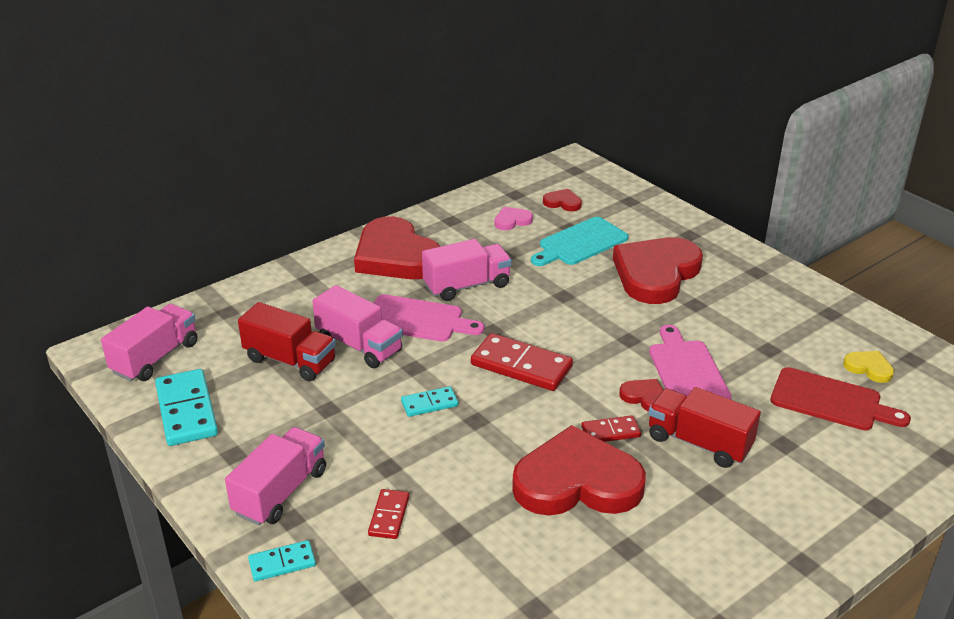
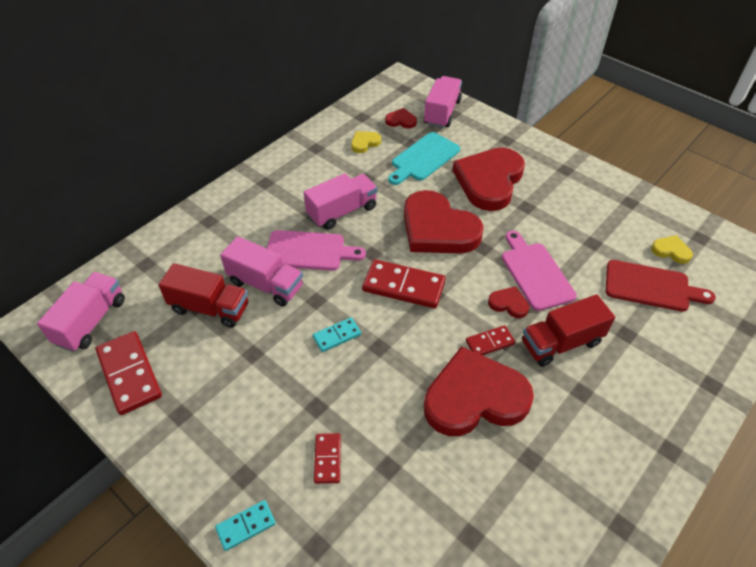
camera: 10 degrees left, 15 degrees up
(187, 410) = (130, 374): turquoise domino -> red domino
(280, 492) = (229, 449): pink truck -> pink truck (442, 113)
(396, 256) = (277, 189): red heart -> red heart (438, 229)
(512, 221) = (365, 143): pink heart -> yellow heart
(699, 443) = (561, 343): red truck -> red truck turned 45 degrees counterclockwise

